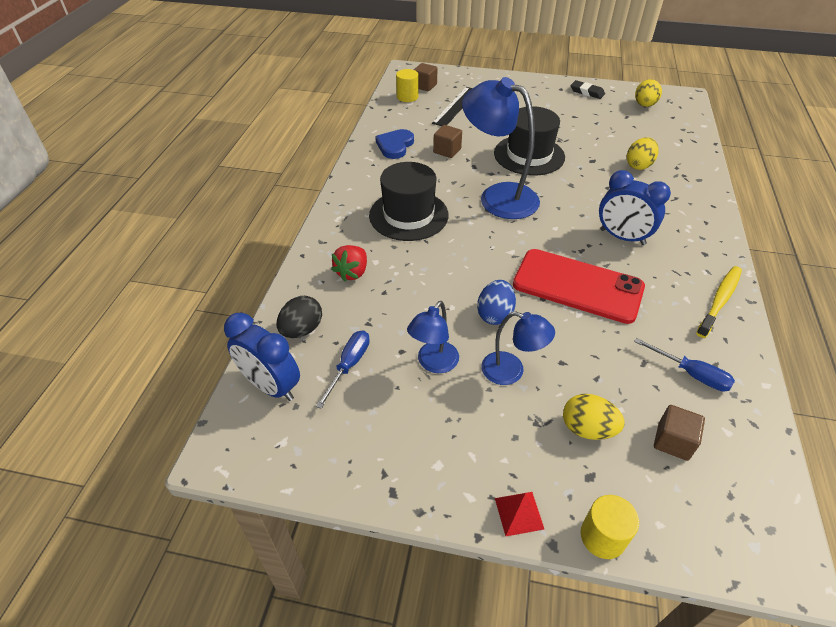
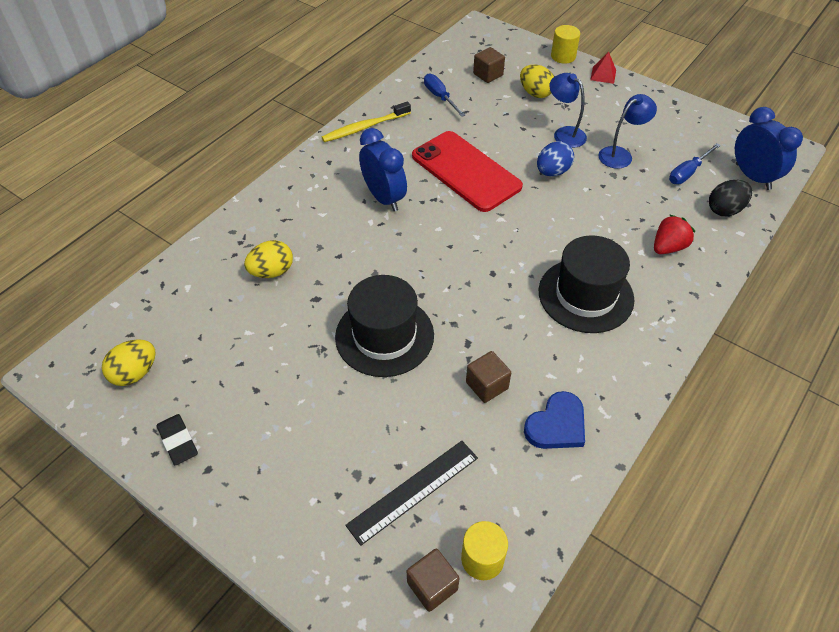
camera: 155 degrees left, 5 degrees up
(498, 196) = (470, 285): blue lamp -> none

